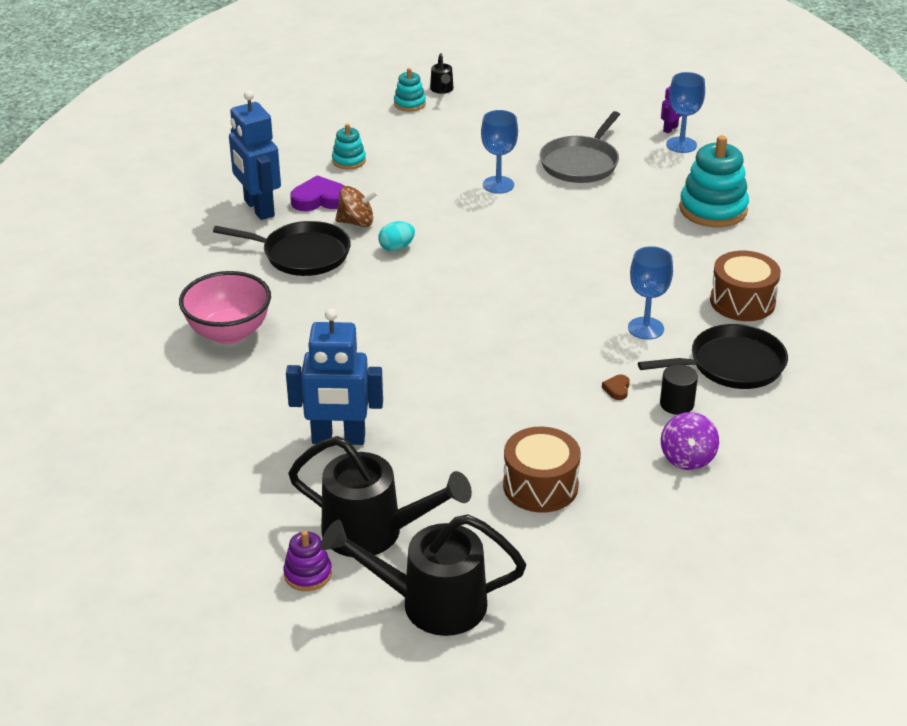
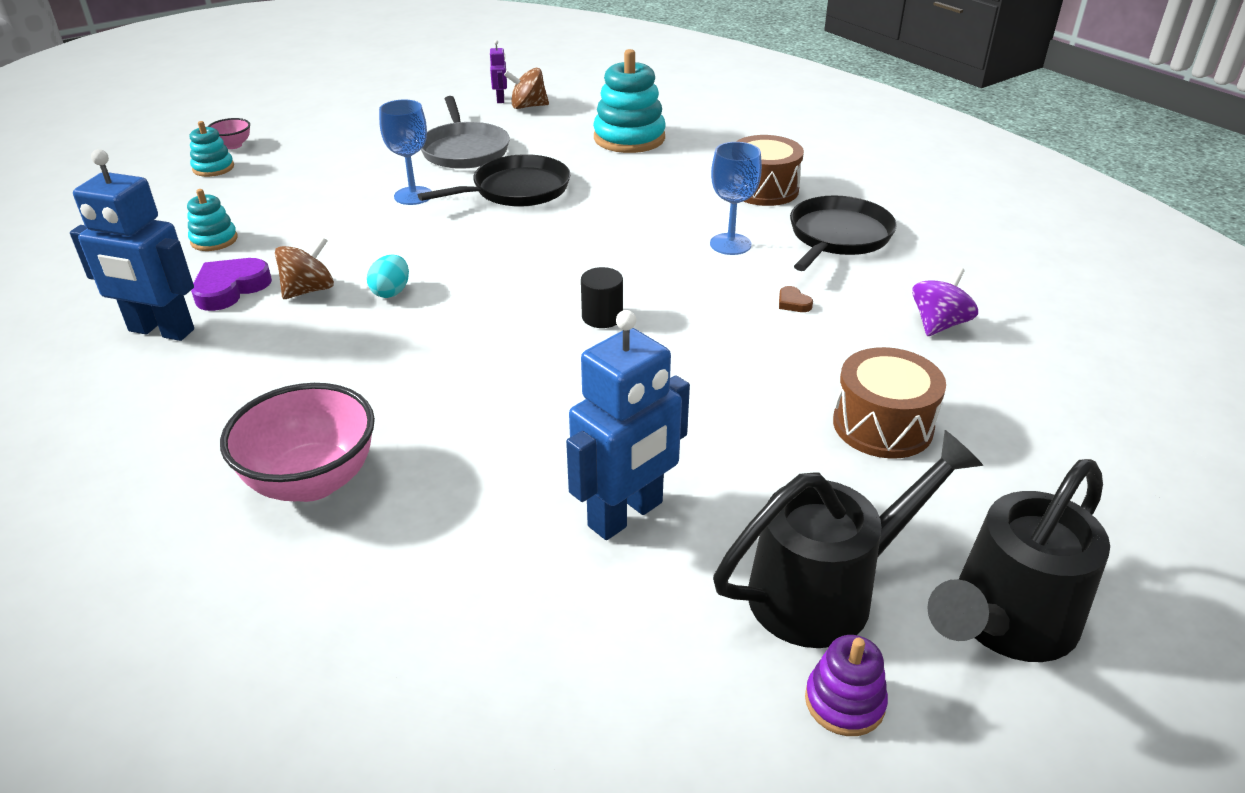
camera: 45 degrees left, 0 degrees up
(301, 254) = (287, 350): black pan -> black pan (516, 190)
(442, 90) = (233, 145): black watering can -> pink bowl
(676, 404) = (855, 288): black cylinder -> black cylinder (602, 317)
(681, 145) = (528, 106): blue goblet -> brown spinning top
(687, 458) = (938, 324): purple spinning top -> purple spinning top turned 105 degrees counterclockwise

